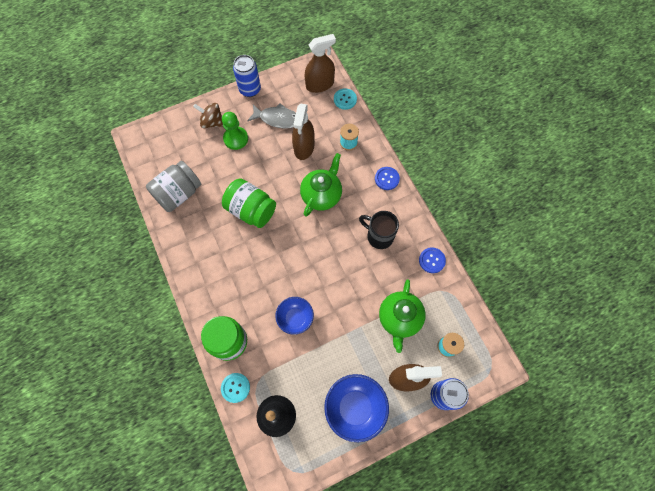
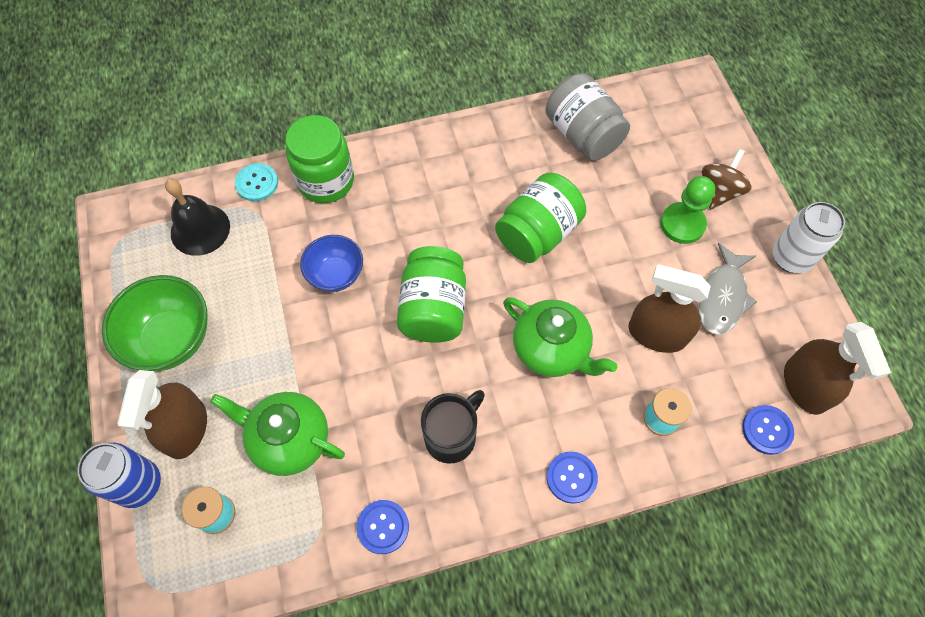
camera: 100 degrees right, 5 degrees down
(250, 89) = (791, 258): blue can -> white can
(308, 258) = (433, 309): none -> green jar
(345, 99) = (767, 430): turquoise button -> blue button
(355, 408) = (171, 339): blue bowl -> green bowl

